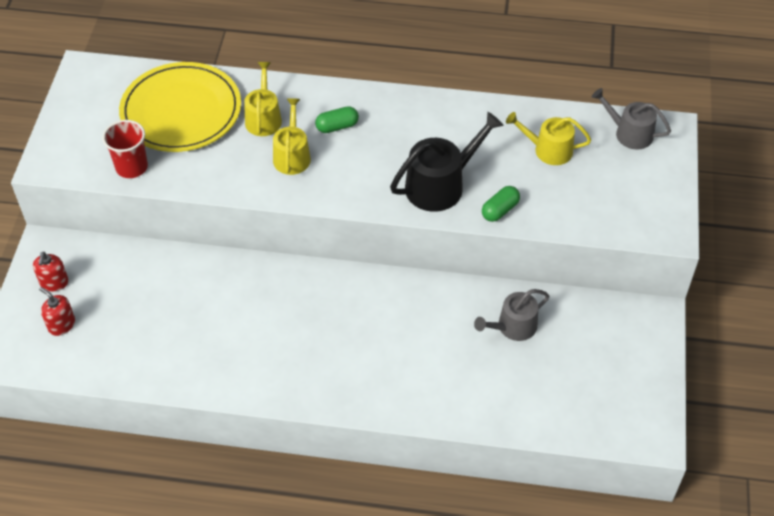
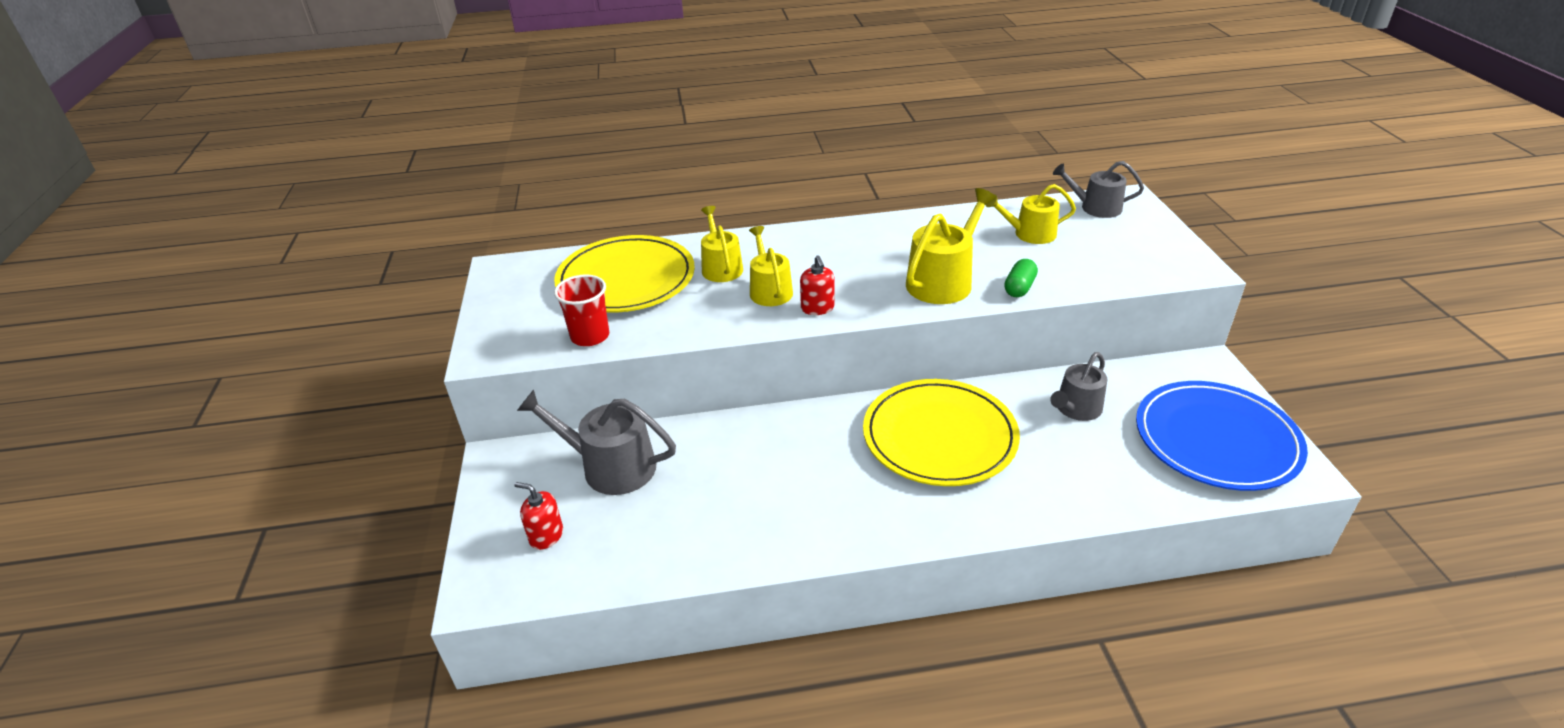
camera: 15 degrees left, 15 degrees down
(54, 283) = (521, 493): red soap dispenser -> red soap dispenser (817, 308)
(126, 277) = (610, 466): none -> grey watering can
(337, 126) = (804, 258): green capsule -> none
(388, 321) = (939, 436): none -> yellow plate
(440, 185) = (943, 281): black watering can -> yellow watering can
(607, 388) = (1216, 439): none -> blue plate

